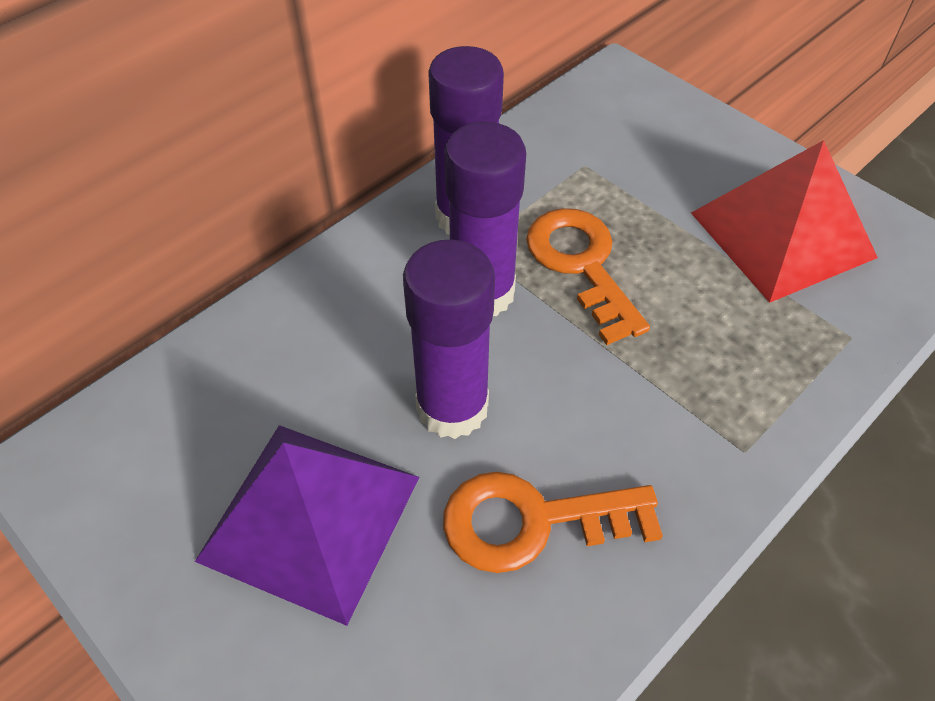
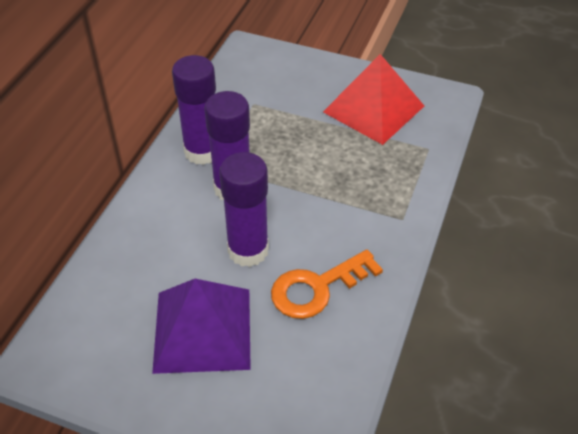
camera: 25 degrees left, 5 degrees down
(581, 264) = (278, 156): orange key -> none

